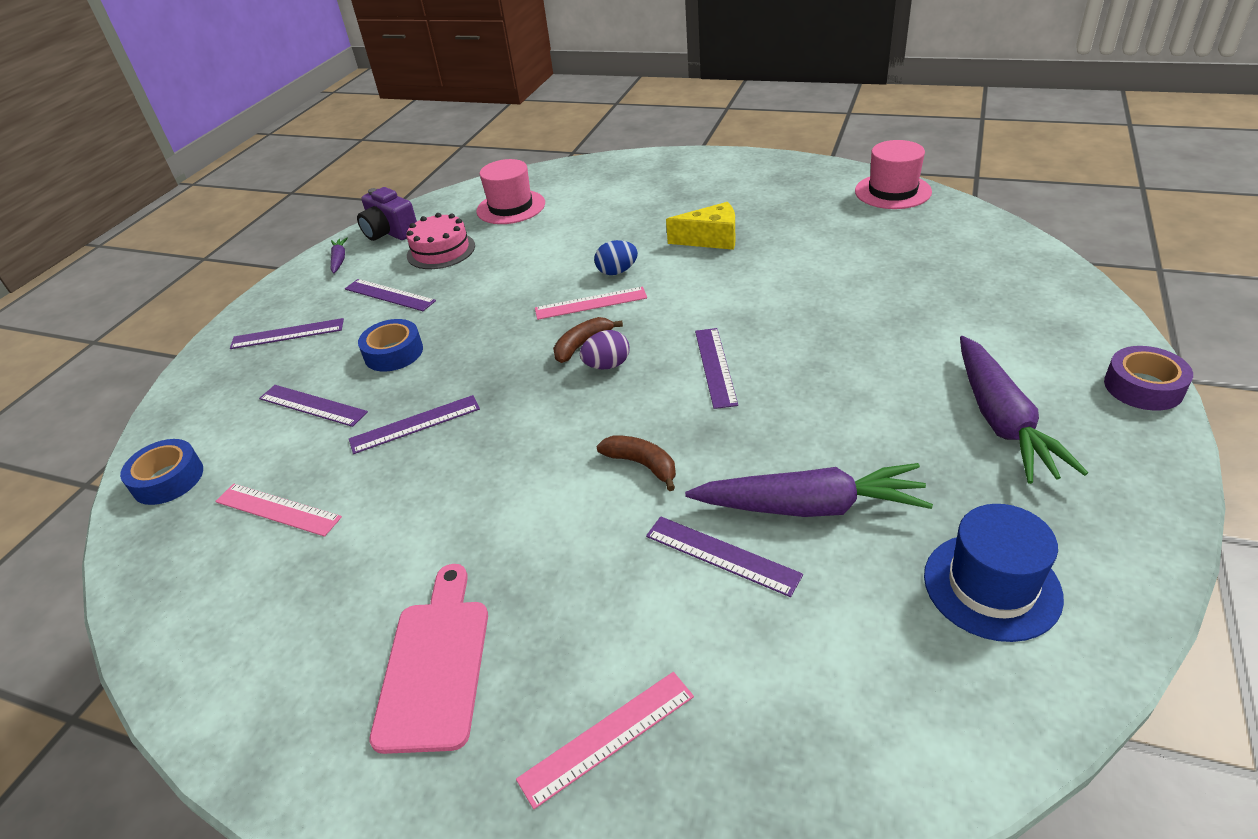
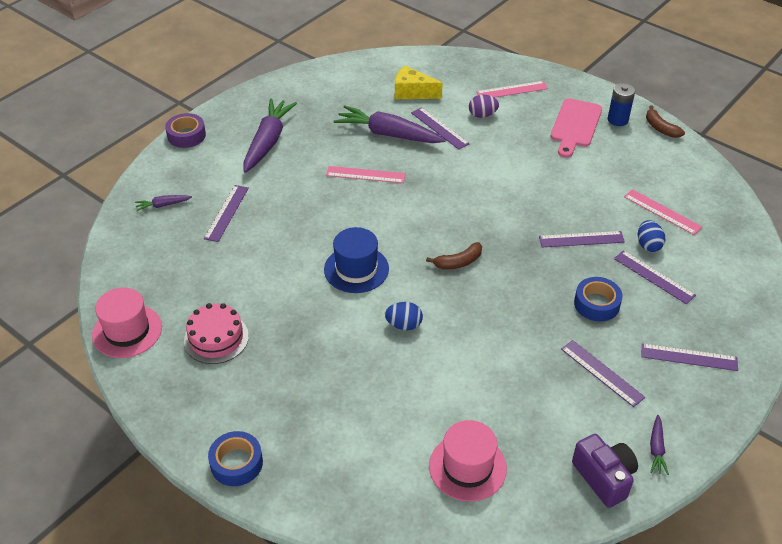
camera: 165 degrees left, 5 degrees up
(168, 479) = (740, 252): blue tape -> blue tape (236, 463)
(312, 446) = (648, 245): none -> blue egg
(333, 722) = (617, 120): none -> blue battery
(441, 251) = (551, 419): pink cake -> pink cake (216, 338)
(590, 303) = (438, 298): pink ruler -> pink ruler (365, 175)
(607, 365) = (448, 240): purple egg -> purple egg (482, 115)
(642, 464) = (456, 175): brown banana -> brown banana (660, 128)
(711, 239) = (311, 333): yellow cheese -> yellow cheese (412, 92)
(715, 366) = (383, 217): purple ruler -> purple ruler (226, 213)
(991, 586) = (343, 91): blue hat -> blue hat (356, 269)
(1023, 290) = (163, 205): none -> purple carrot

